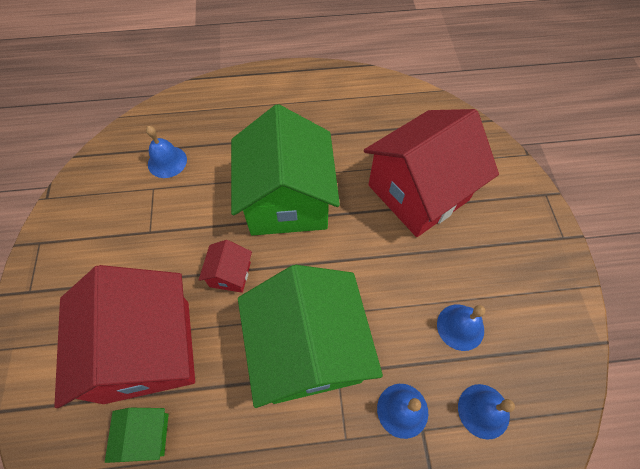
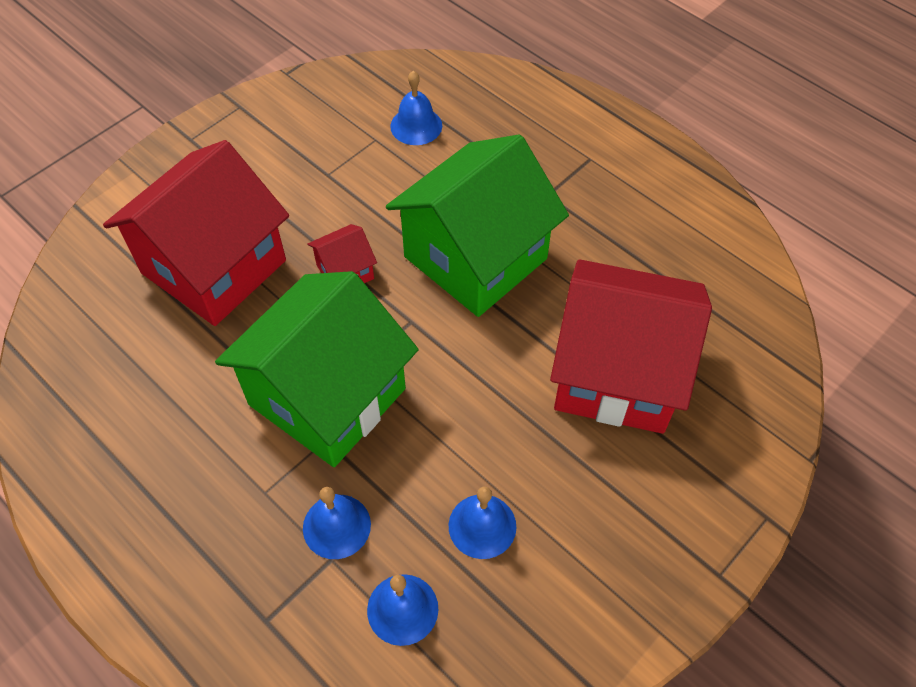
camera: 50 degrees right, 5 degrees down
(146, 435) = (140, 326): green house -> none

